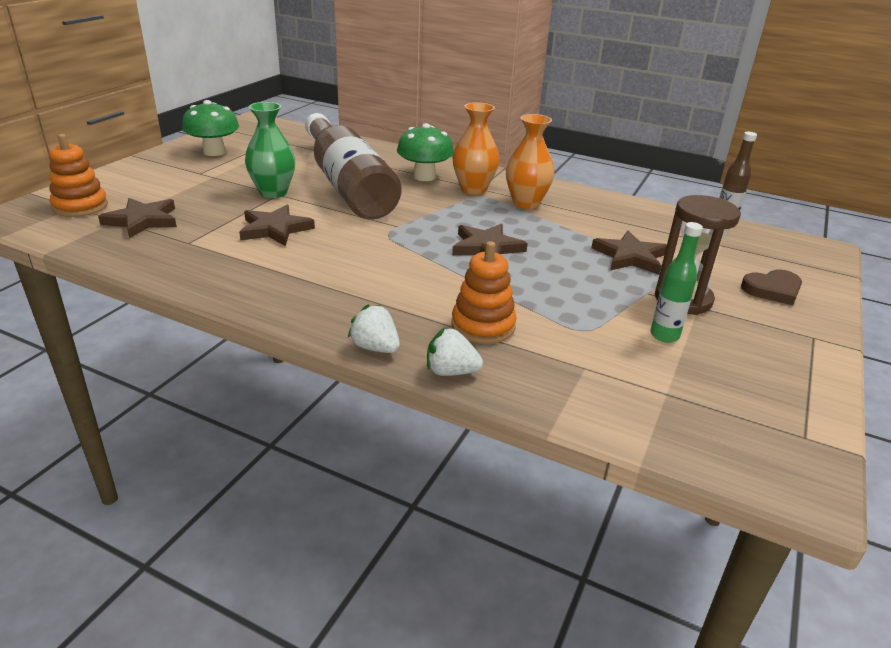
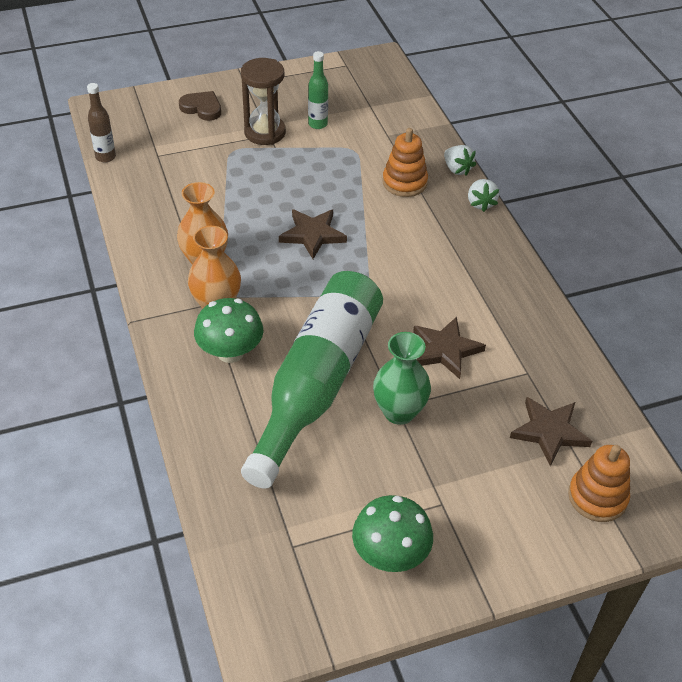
camera: 135 degrees left, 15 degrees up
(347, 184) = (317, 383): brown bottle -> green bottle
(630, 257) = (233, 172): brown star -> none

